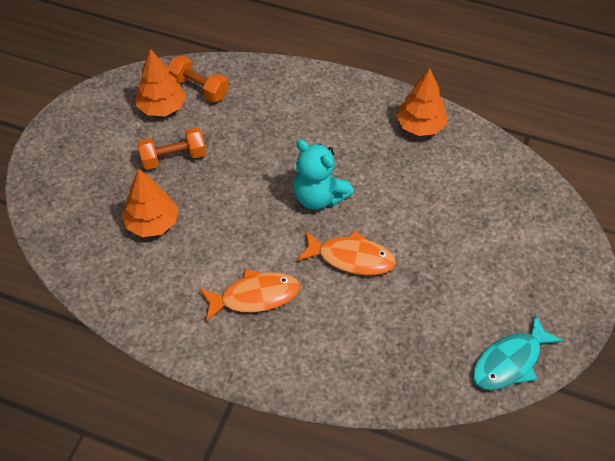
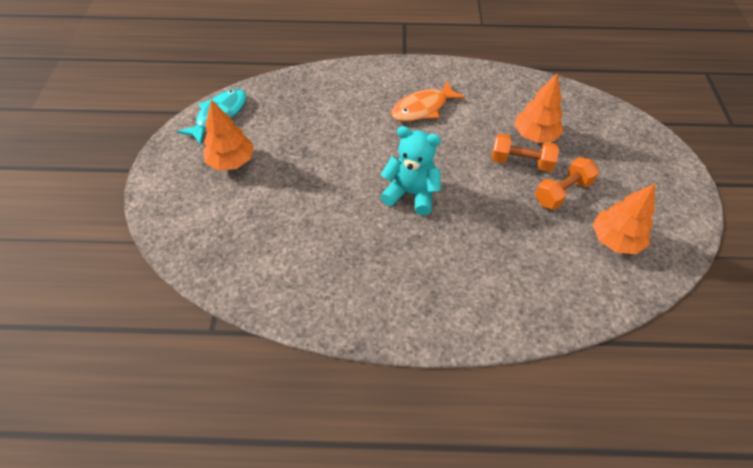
camera: 160 degrees right, 0 degrees up
(199, 88) = (598, 274): orange dumbbell -> orange dumbbell (521, 162)
(351, 258) = (361, 152): orange fish -> none
(420, 126) = (338, 300): orange tree -> orange tree (231, 161)

